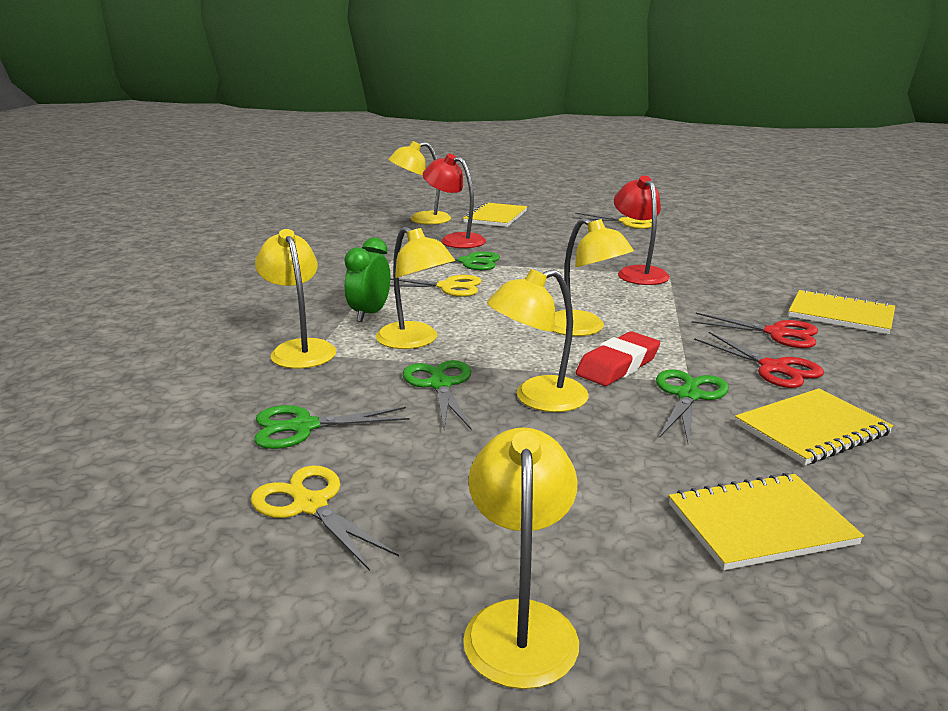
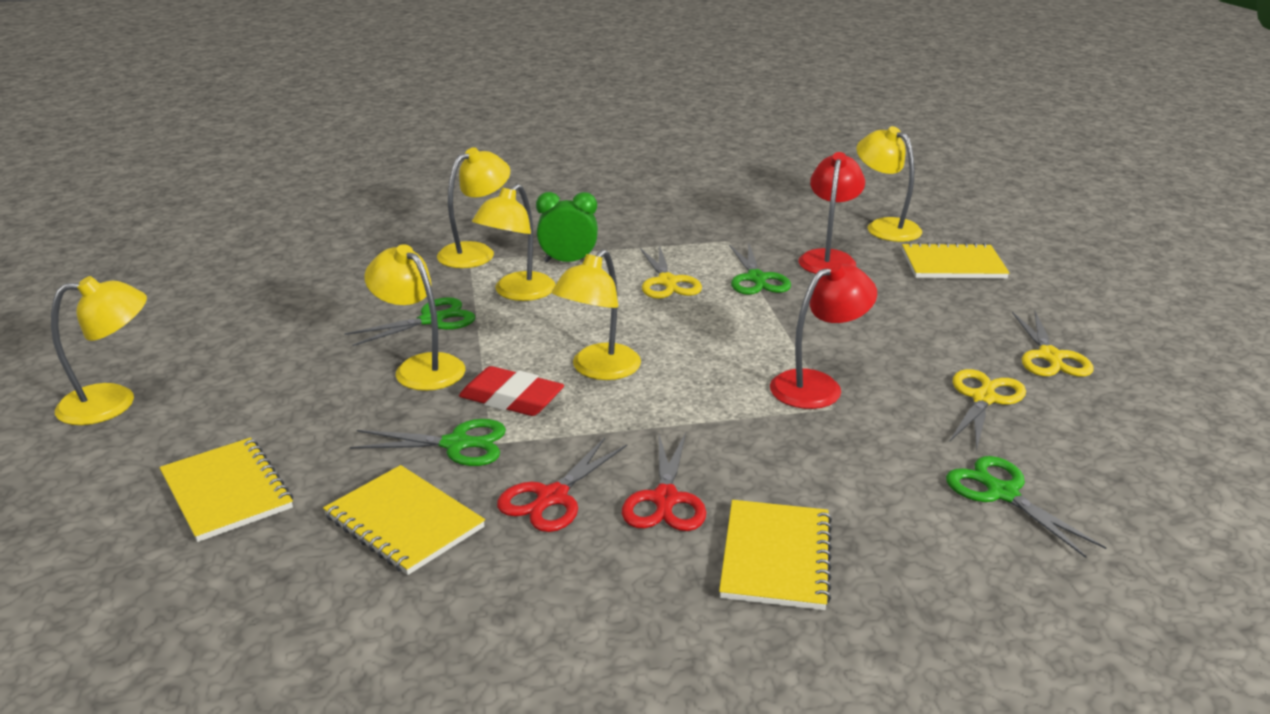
camera: 70 degrees right, 5 degrees up
(304, 427) = (343, 285): green scissors -> green scissors (1002, 493)
(310, 505) = (239, 312): yellow scissors -> yellow scissors (983, 399)

